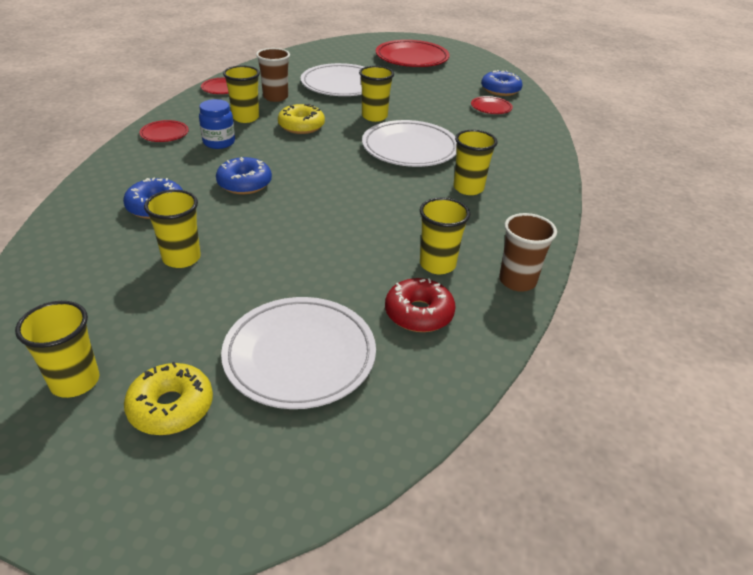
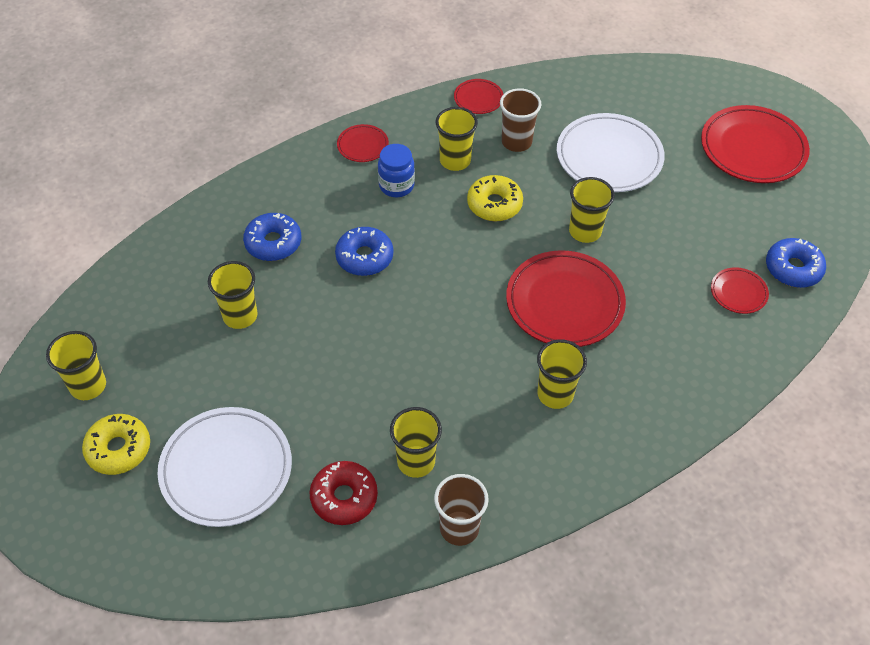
camera: 45 degrees right, 15 degrees up
(410, 148) = (564, 302): white plate -> red plate

